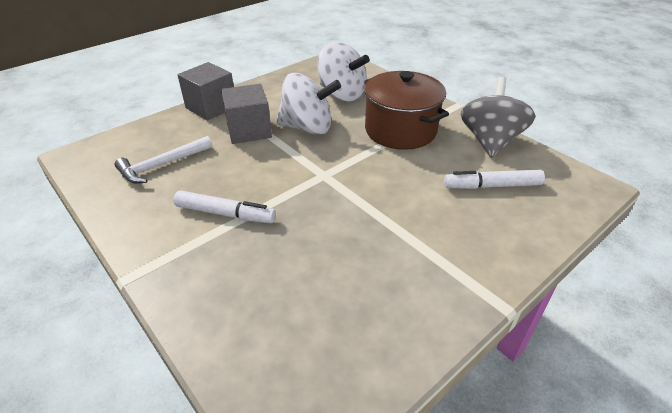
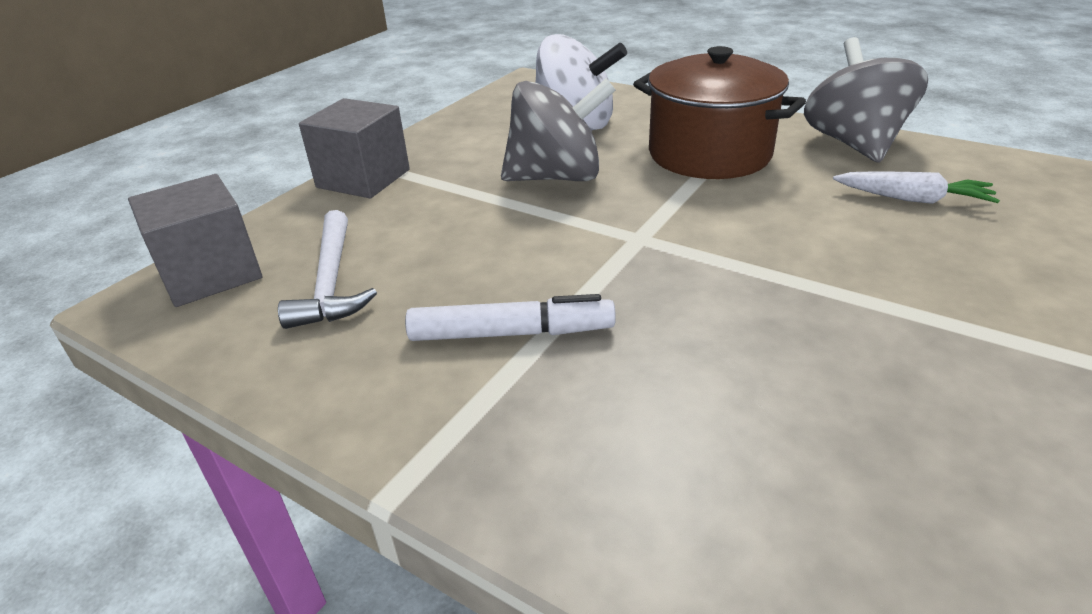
camera: 15 degrees left, 5 degrees down
(162, 165) = (331, 282): white hammer -> white hammer turned 45 degrees counterclockwise
(249, 130) = (457, 199): grey cube -> grey cube (210, 273)
(307, 127) = (556, 177): white spinning top -> grey spinning top
(492, 186) = (912, 199): white marker -> white carrot

